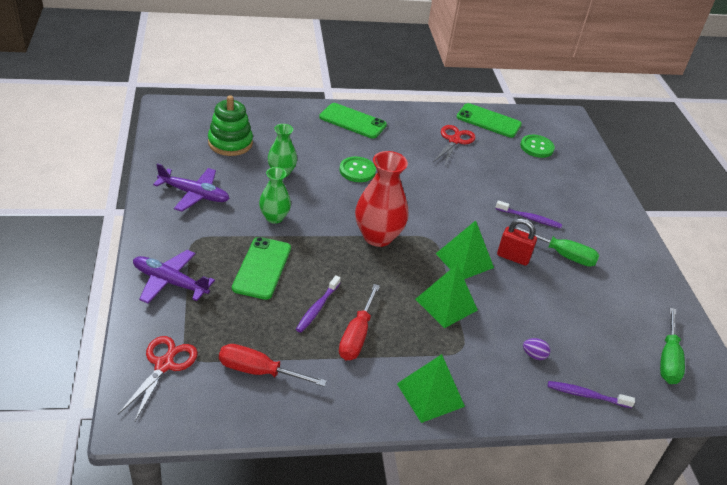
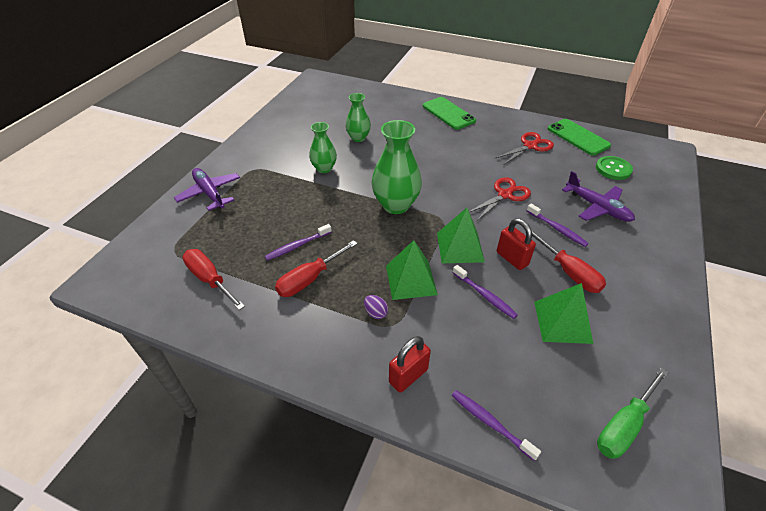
camera: 35 degrees right, 5 degrees up
(164, 365) = (152, 250): red scissors -> red scissors (505, 195)
(194, 194) = (281, 138): purple plane -> purple plane (597, 207)
(230, 143) = (338, 110): green stacking toy -> none
(262, 268) = (282, 202): green phone -> none
(357, 171) = (421, 150): green button -> none
(378, 236) = (396, 205): red vase -> green vase
(430, 395) = (330, 355): green pyramid -> green pyramid (562, 322)
(505, 385) = (408, 376): none -> red padlock
(514, 297) = (485, 295): none -> purple toothbrush
(534, 355) = (462, 358): purple egg -> purple egg (375, 313)
(562, 255) = (569, 272): green screwdriver -> red screwdriver

